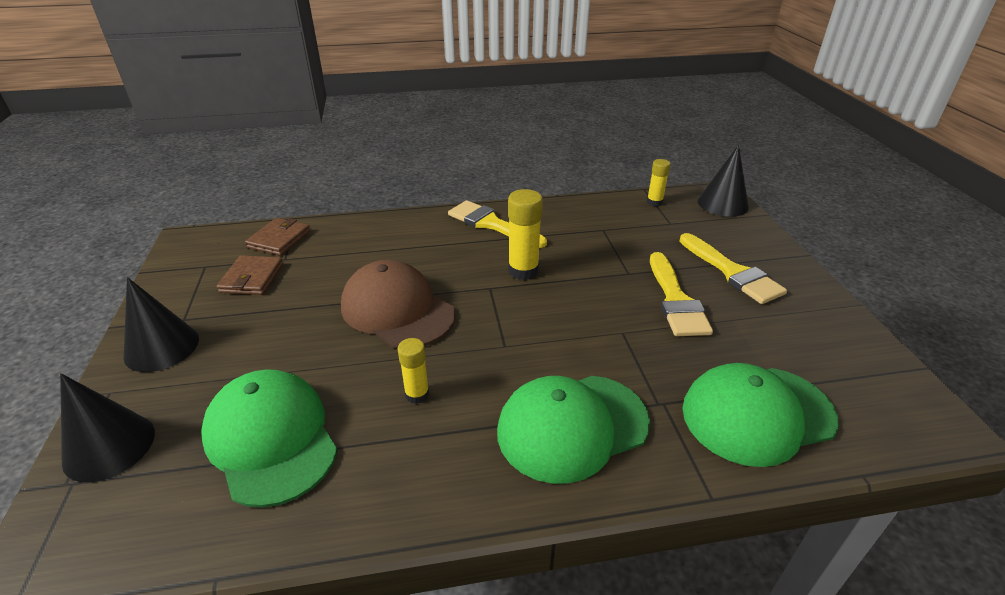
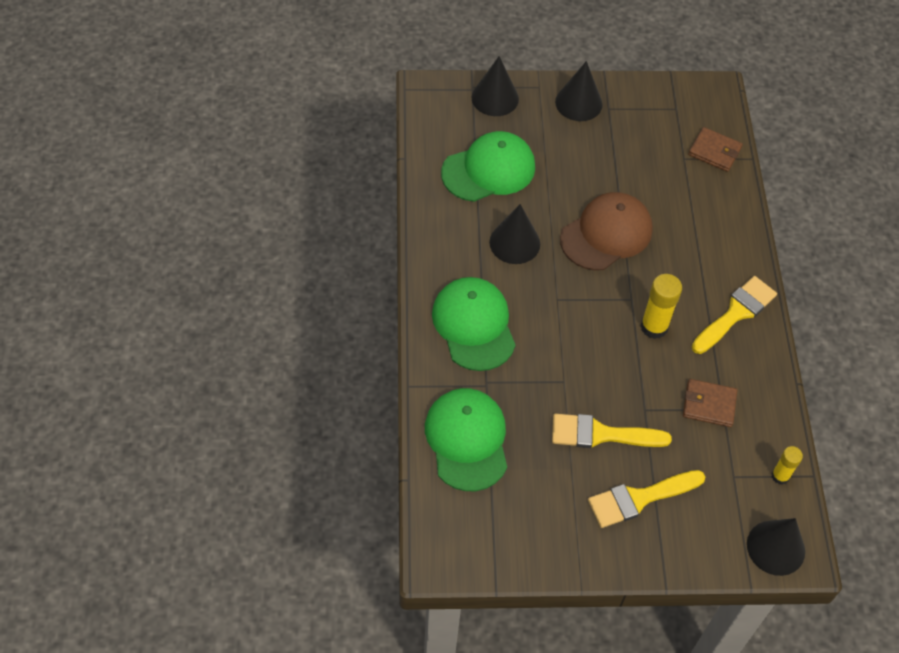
camera: 95 degrees right, 20 degrees up
(252, 278) = (656, 140): brown wallet -> brown wallet (709, 404)
(417, 394) = (514, 243): yellow glue stick -> black cone

